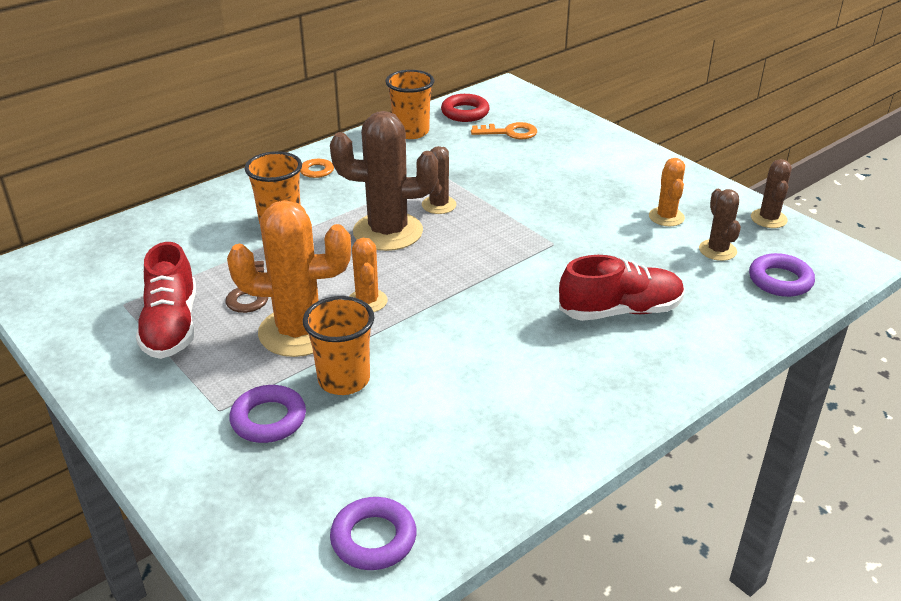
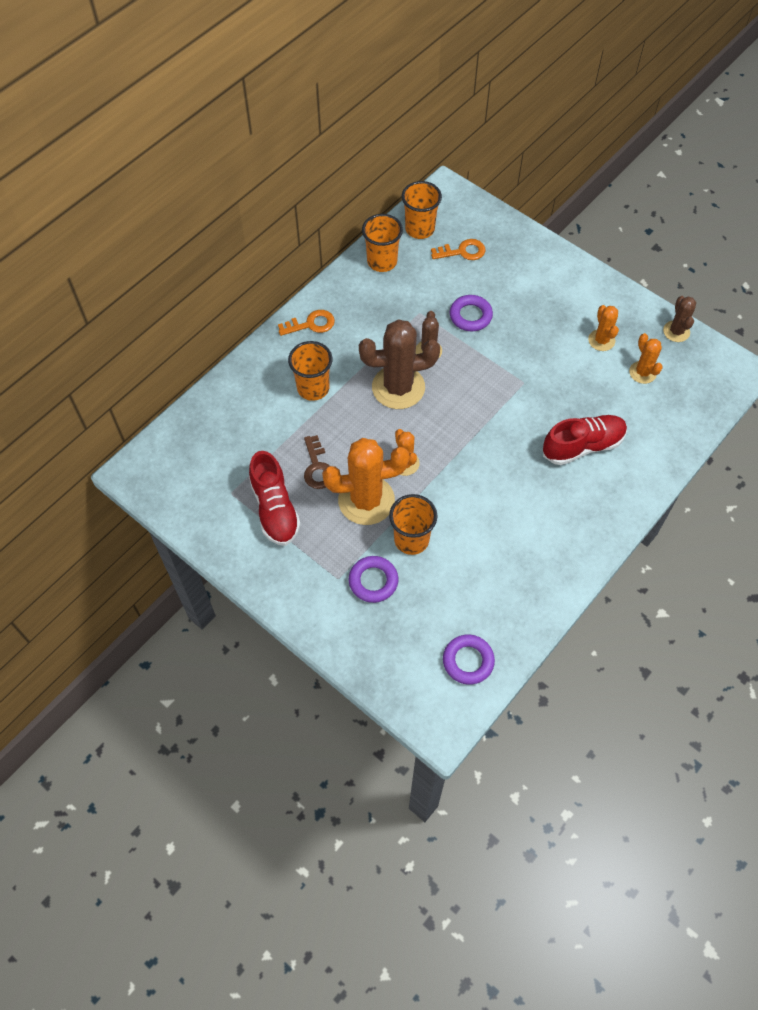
camera: 10 degrees left, 25 degrees up
(465, 112) = (420, 229): red ring -> orange cup
(717, 250) = (642, 372): brown cactus -> orange cactus
(780, 280) = (689, 398): purple ring -> purple ring (470, 316)

